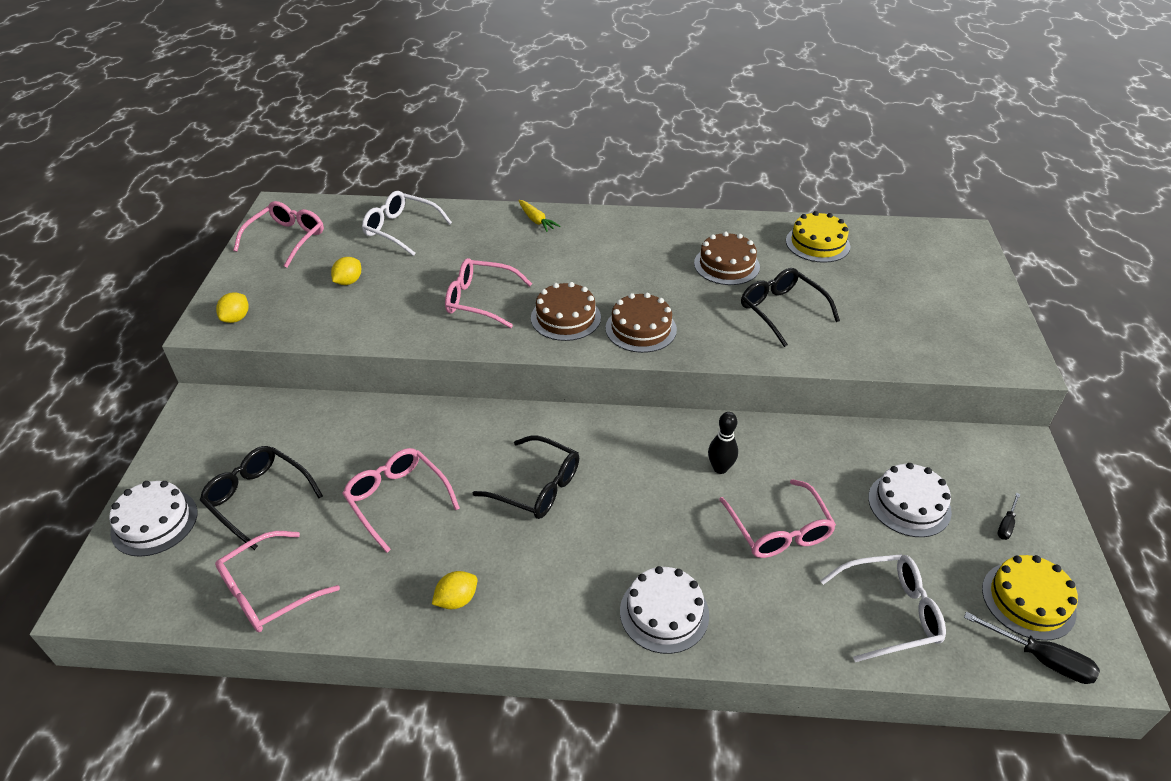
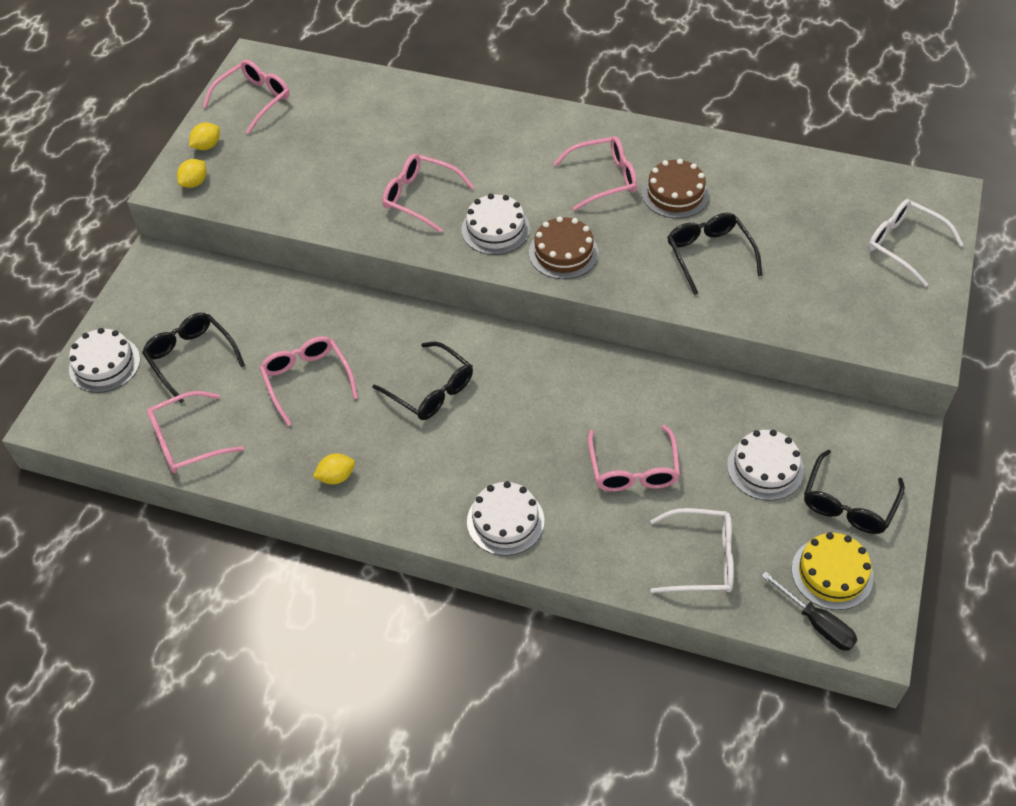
camera: 15 degrees right, 10 degrees up
(348, 281) = (302, 158): yellow lemon -> yellow lemon (207, 146)
(401, 229) = (364, 104): white glasses -> white glasses (904, 245)
(536, 220) = (500, 112): yellow carrot -> none
(565, 317) = (495, 229): brown cake -> white cake
(655, 261) = (604, 179): none -> pink glasses
(720, 468) = (602, 402): black bowling pin -> none
(817, 243) = (781, 182): yellow cake -> none
(1006, 524) = (848, 503): black screwdriver -> black glasses

